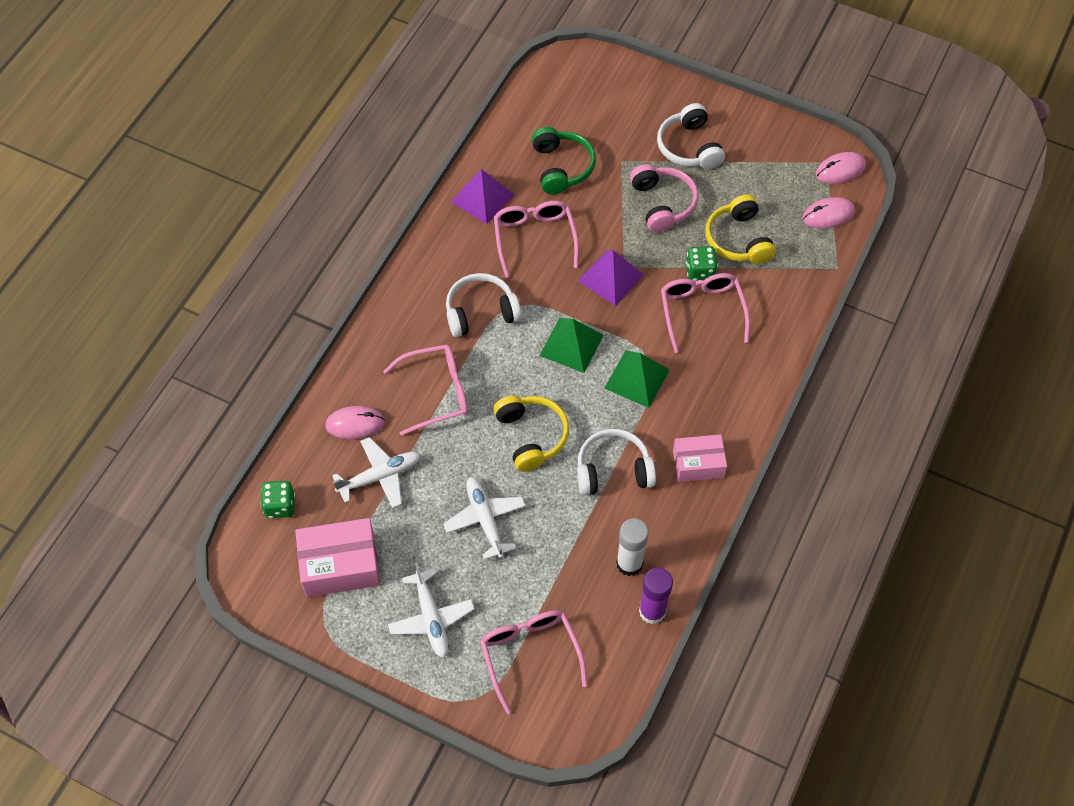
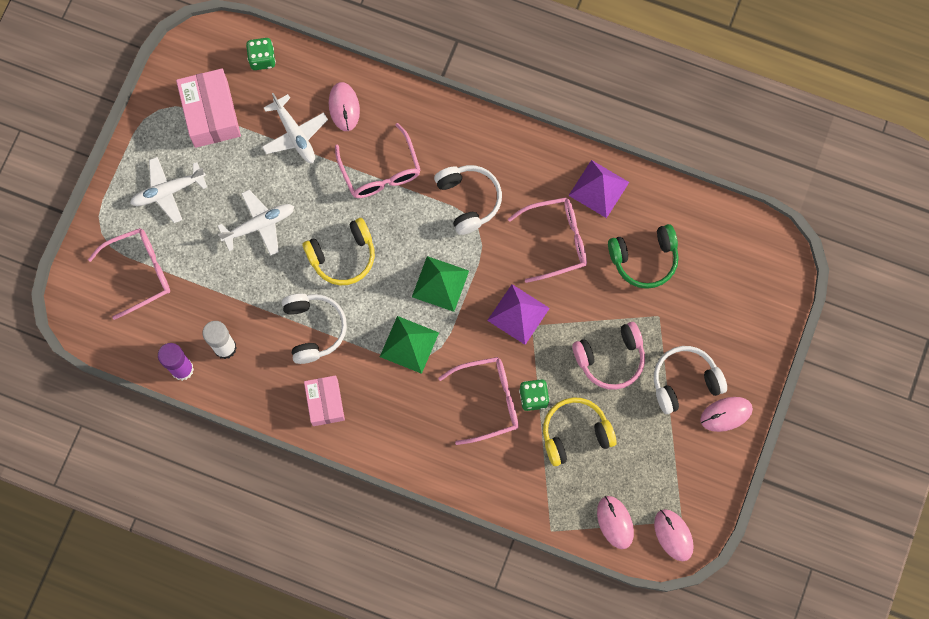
camera: 85 degrees right, 15 degrees up
(722, 118) = (726, 414): none -> pink mouse

